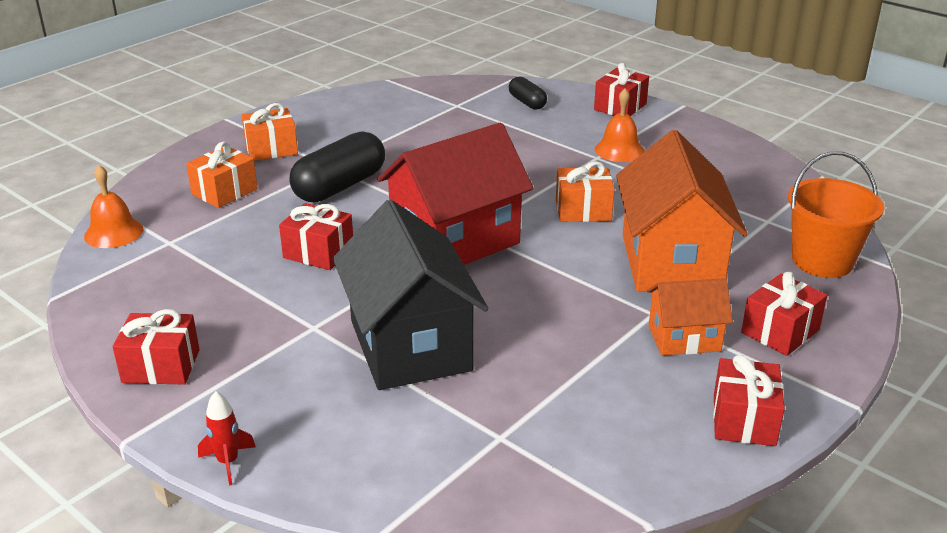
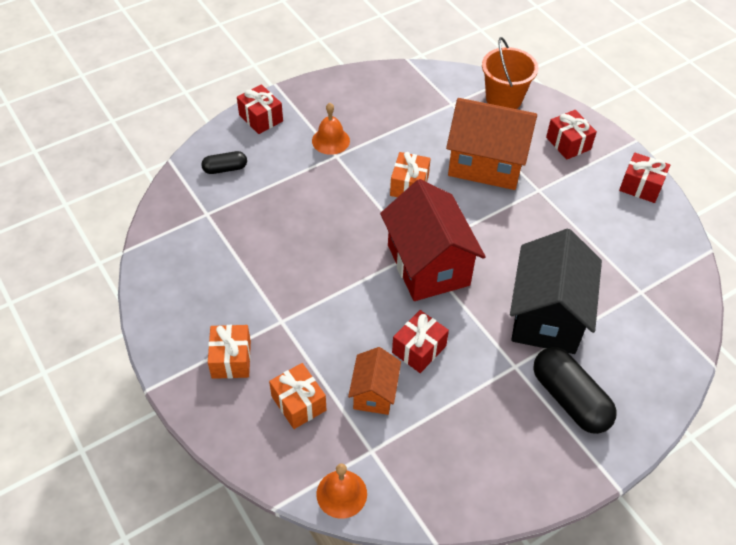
camera: 75 degrees left, 20 degrees up
(161, 366) = (543, 464): red gift -> none
(228, 462) = (647, 430): red rocket -> none
(340, 186) = (321, 320): black capsule -> black capsule (570, 399)
(410, 345) = (547, 316): black house -> black house turned 75 degrees counterclockwise
(684, 338) = (566, 185): orange house -> orange house (374, 393)

